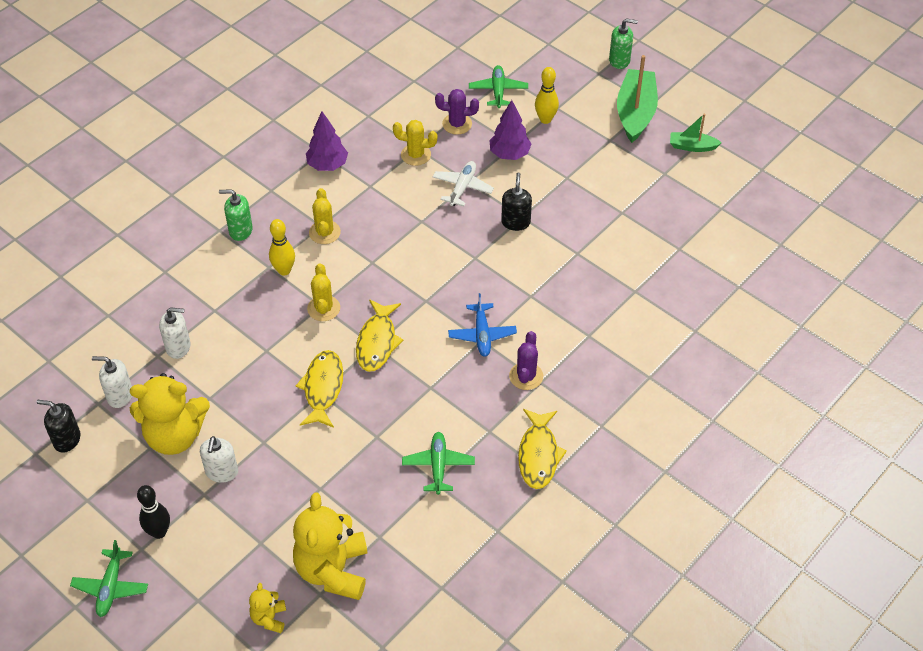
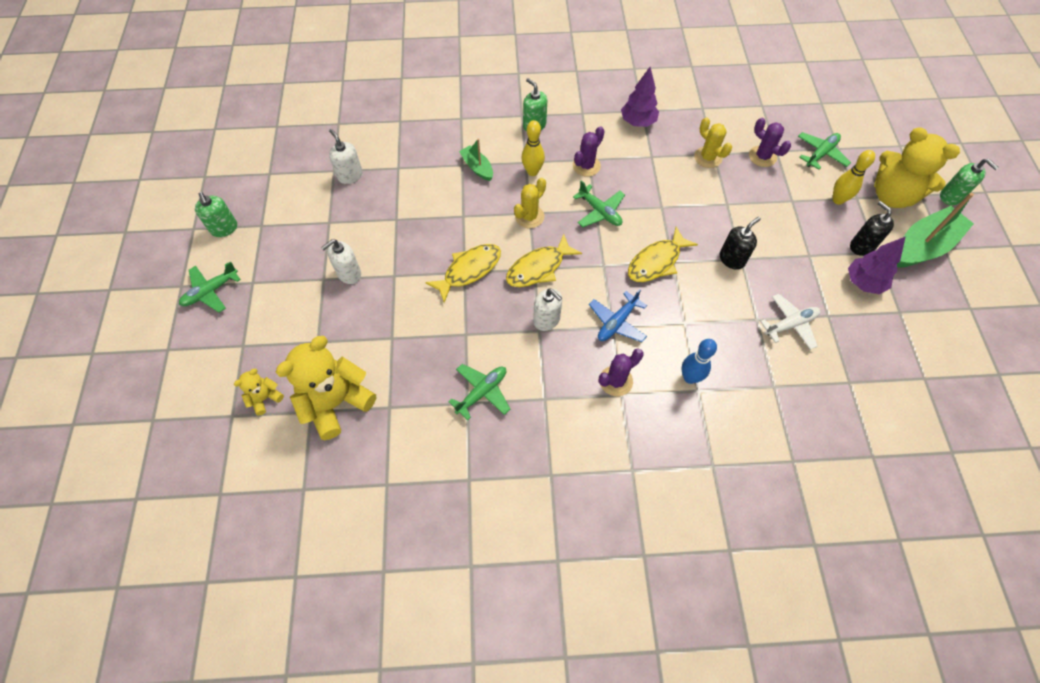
camera: 45 degrees right, 10 degrees up
(53, 530) = (224, 228): none -> green soap dispenser
(67, 439) = (293, 179): black soap dispenser -> black soap dispenser (861, 246)
(159, 532) = (273, 280): black bowling pin -> none
(175, 436) = (350, 226): yellow teddy bear -> yellow teddy bear (892, 196)
(178, 347) = (415, 171): white soap dispenser -> white soap dispenser (546, 320)
(324, 232) = (586, 166): yellow cactus -> purple cactus
(377, 261) = (600, 212): none -> green plane
(462, 188) = (718, 205): white plane -> white plane (790, 324)
(509, 154) = (781, 205): purple tree -> purple tree (863, 282)
(538, 455) = (560, 449): yellow fish -> yellow fish (656, 262)
(574, 331) = (690, 377): none -> blue bowling pin
(692, 146) = (949, 308): green boat -> green boat (477, 167)

